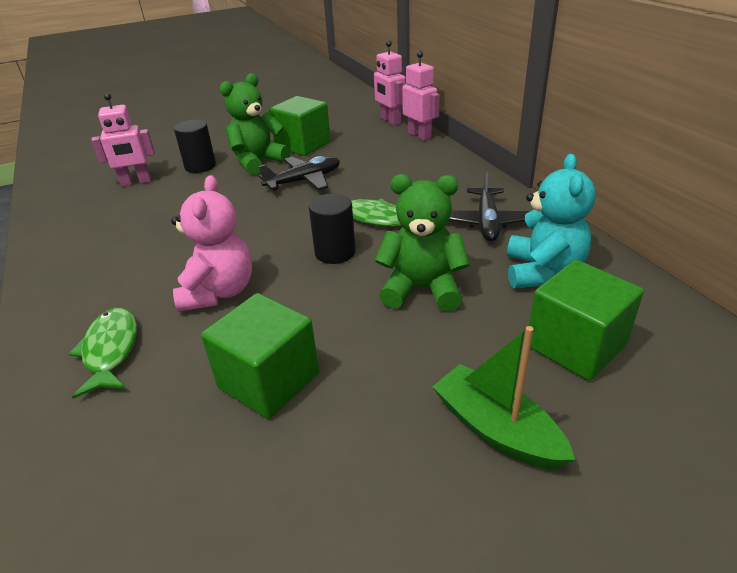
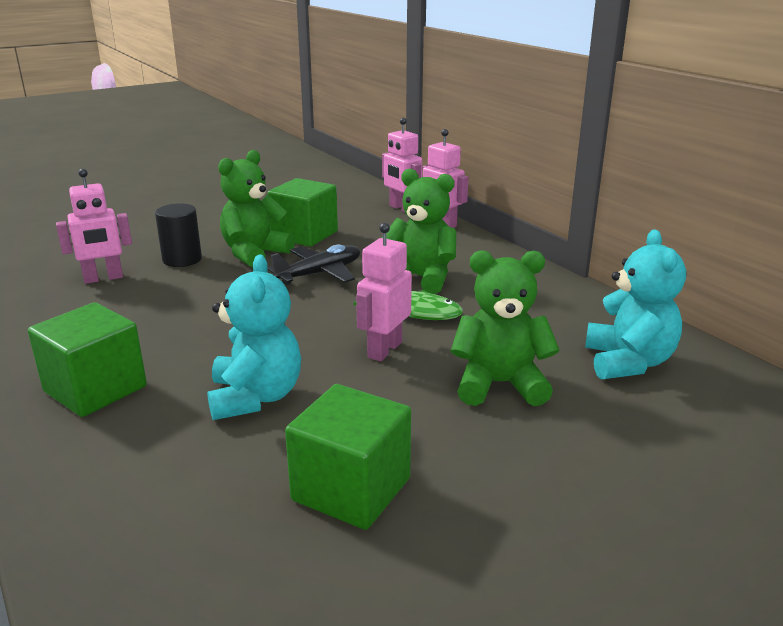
camera: 10 degrees left, 10 degrees down
(110, 350) = (138, 468): green fish -> none
(219, 292) = (255, 397): pink teddy bear -> turquoise teddy bear
(335, 252) = (384, 350): black cylinder -> pink robot
(386, 186) = (421, 278): none -> green teddy bear
(487, 222) = (550, 314): black plane -> none
(496, 429) = (631, 523): green boat -> none
(575, 345) = (688, 434): green cube -> green cube (95, 389)

